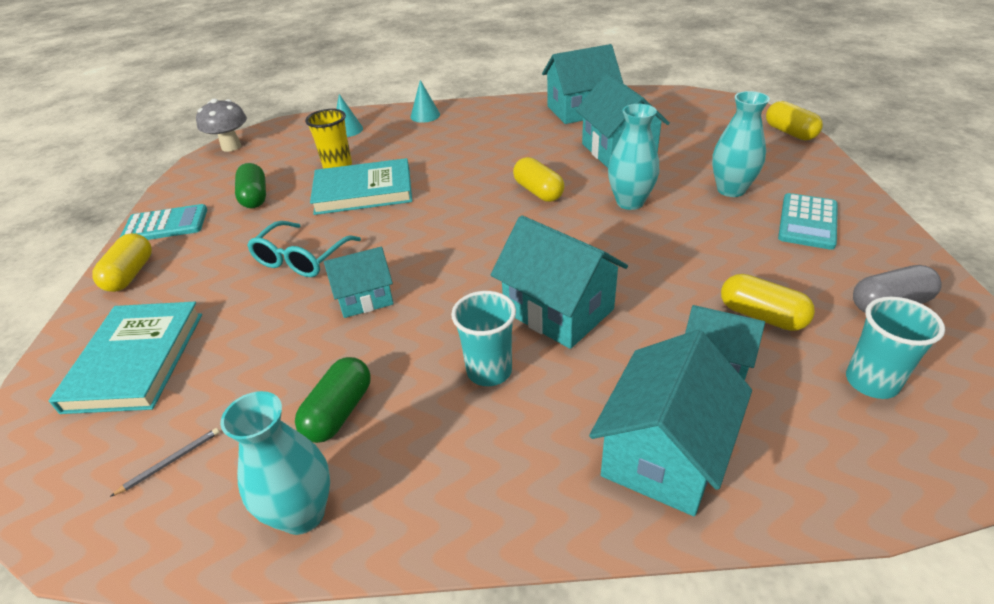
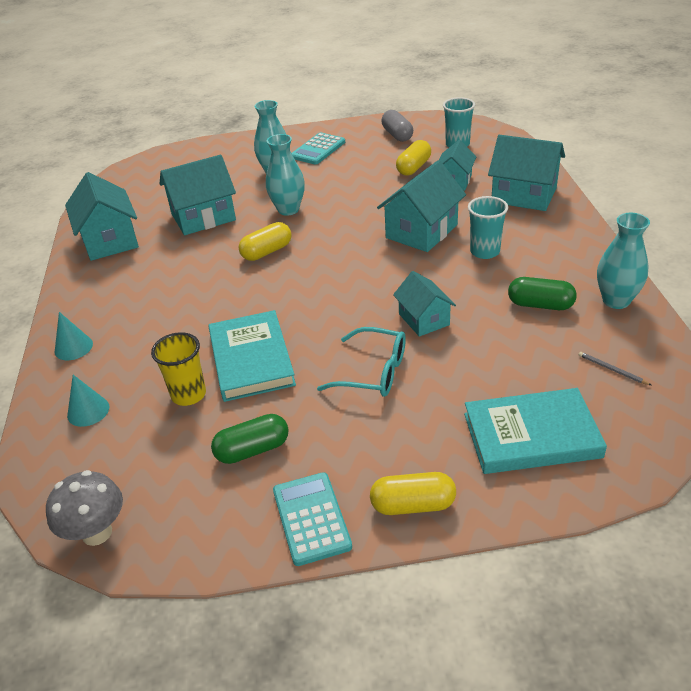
camera: 95 degrees left, 0 degrees up
(790, 132) = (194, 147): yellow capsule -> none
(807, 222) = (318, 149): turquoise calculator -> turquoise calculator turned 105 degrees clockwise

